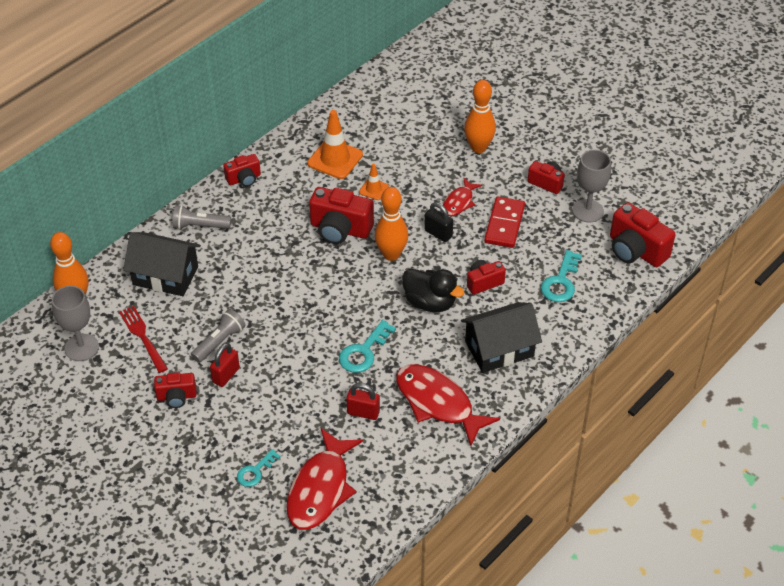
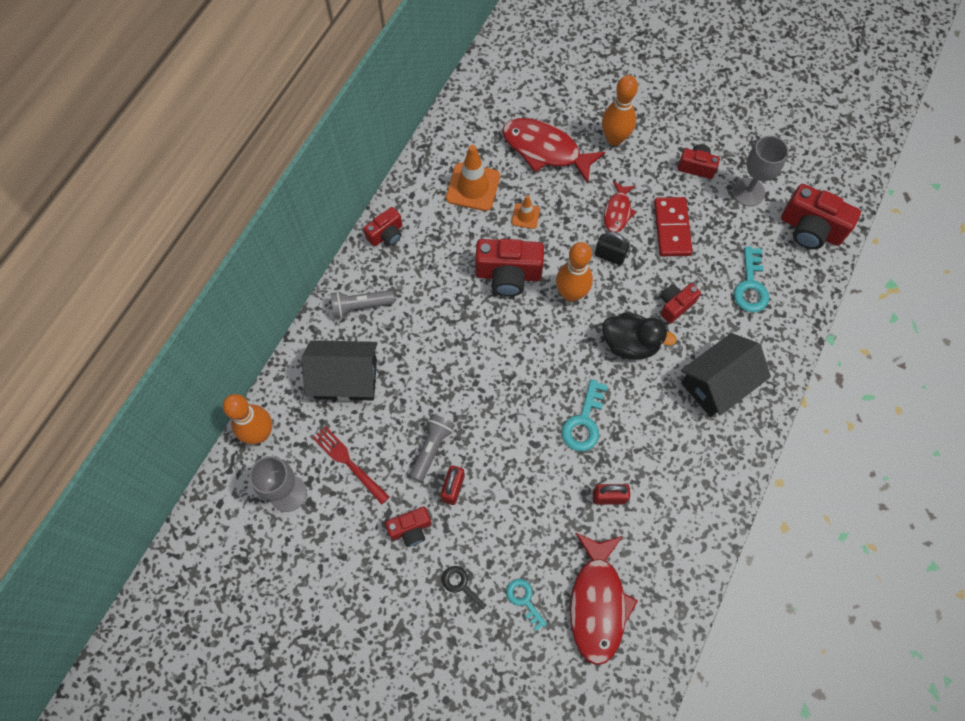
camera: 15 degrees left, 20 degrees up
(203, 448) = (461, 586): none -> black key
(255, 471) = (524, 600): turquoise key -> turquoise key turned 120 degrees clockwise
(437, 403) = (679, 466): red fish -> red fish (545, 150)

